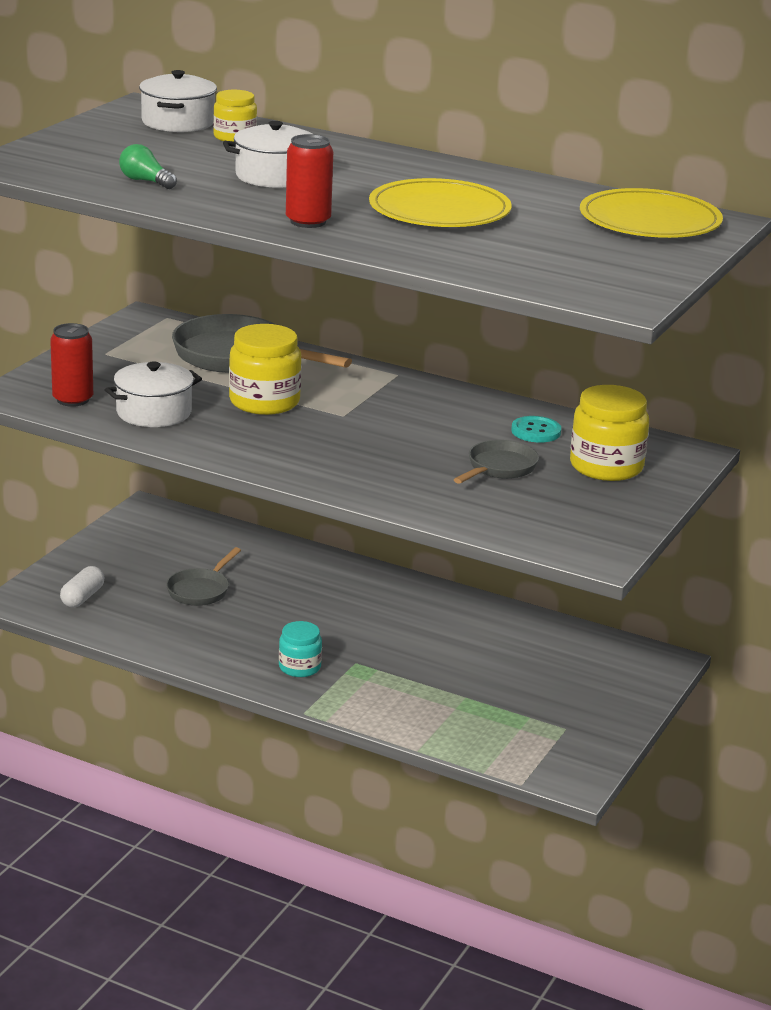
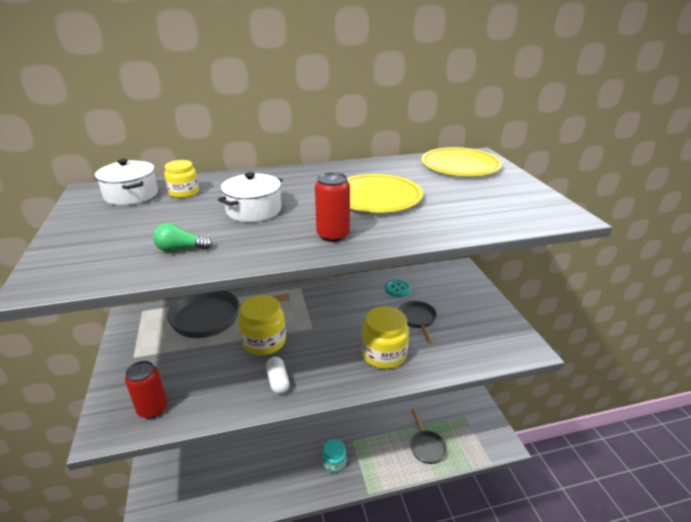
camera: 40 degrees left, 5 degrees up
(82, 597) = (181, 497): white capsule -> white capsule (278, 381)
(154, 412) = (215, 388): white pot -> none
(200, 590) = (238, 445): grey pan -> grey pan (426, 446)
(606, 466) = (449, 293): yellow jar -> yellow jar (384, 354)

